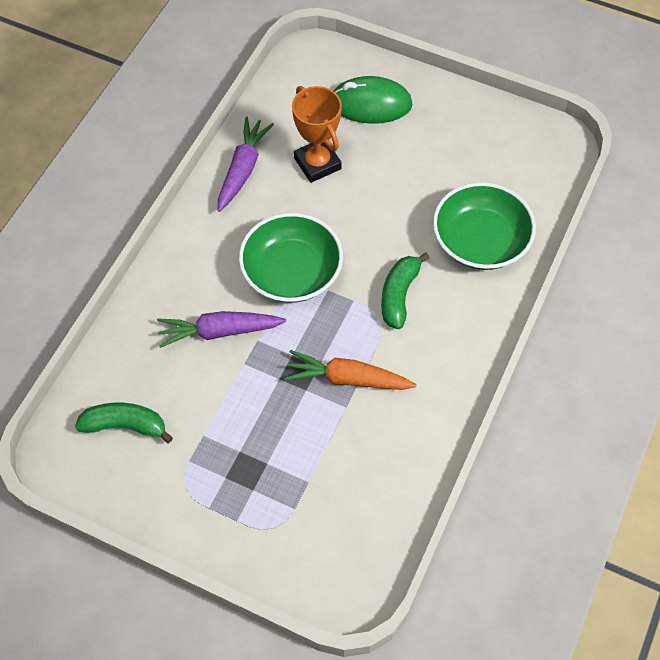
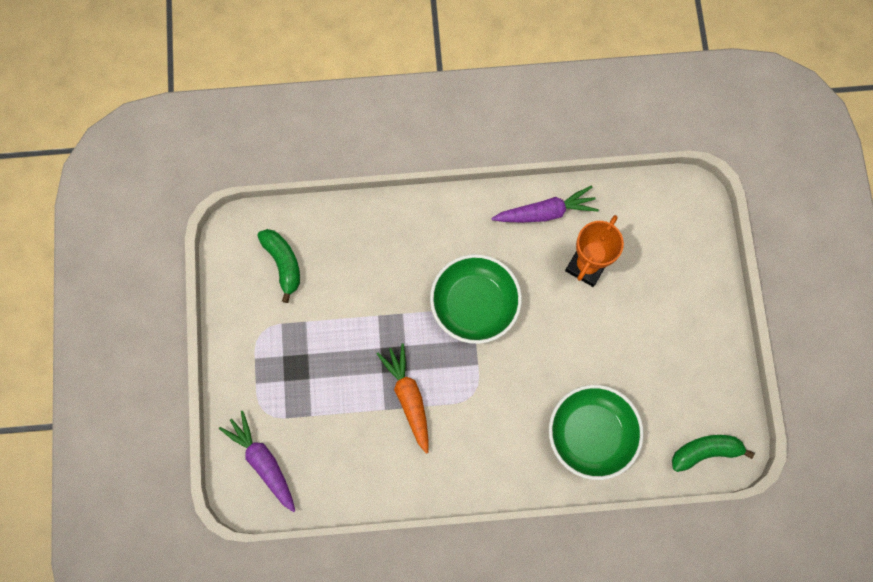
camera: 60 degrees right, 15 degrees up
(219, 331) = (394, 282): purple carrot -> purple carrot (263, 462)
(370, 104) = (672, 274): green mouse -> none
(399, 295) = (503, 396): green banana -> green banana (705, 451)

